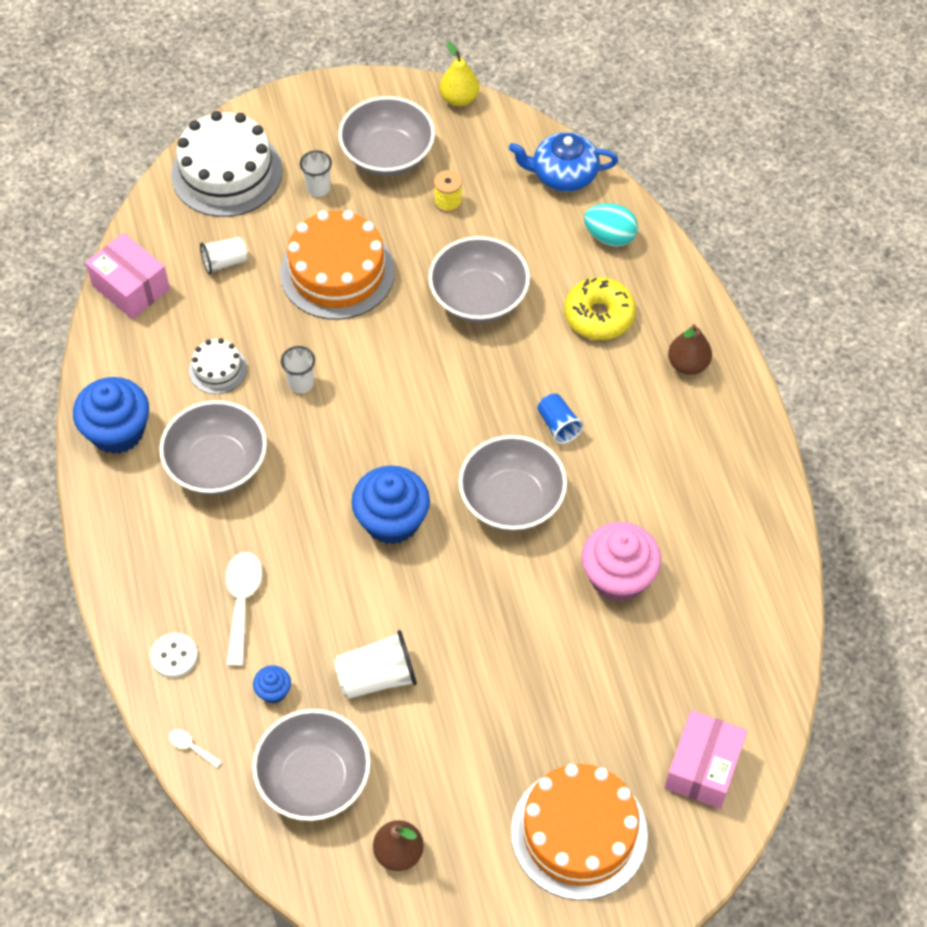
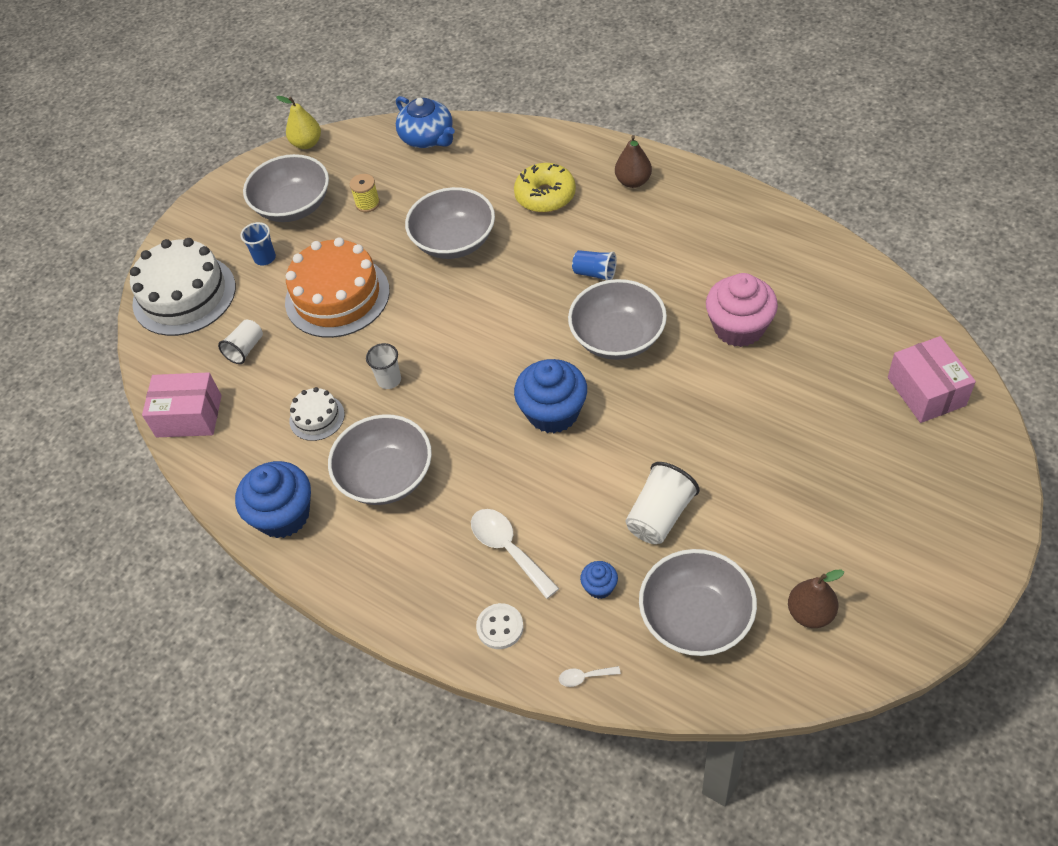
camera: 35 degrees left, 5 degrees down
(318, 188) = (265, 258): white cup -> blue cup
(563, 174) = (428, 138): blue teapot -> blue teapot turned 90 degrees counterclockwise
(579, 833) = (905, 495): orange cake -> none
(609, 237) = (499, 150): turquoise egg -> none

